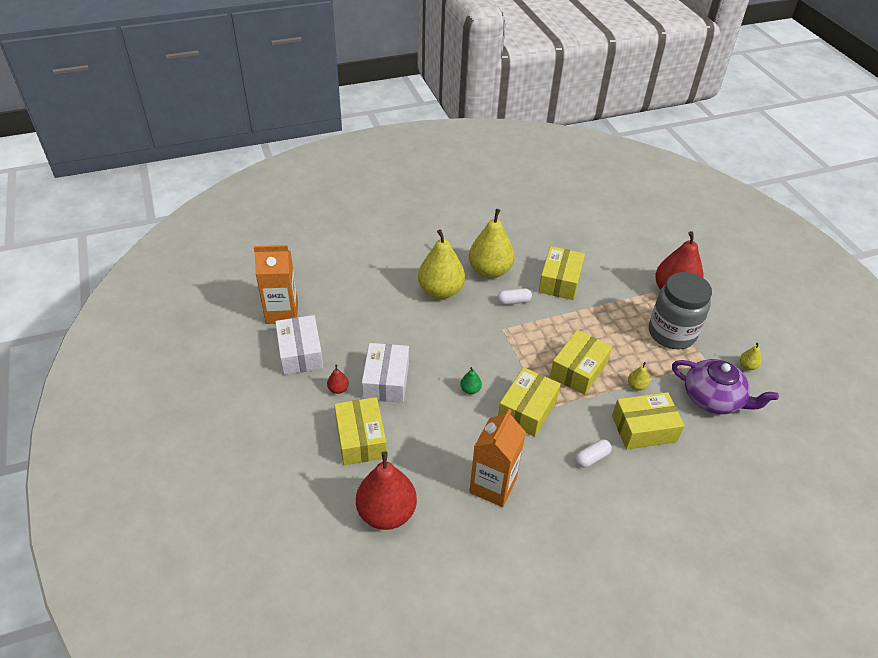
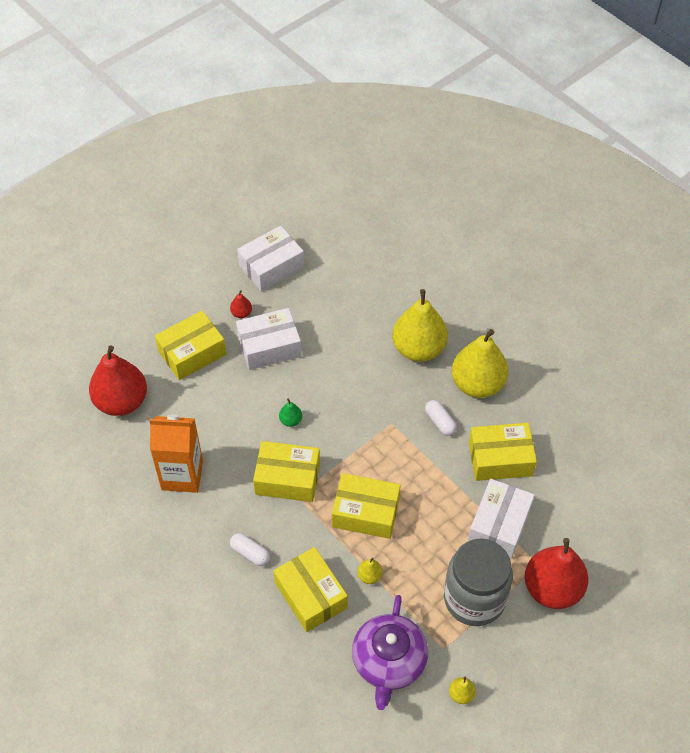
camera: 70 degrees right, 10 degrees up
(282, 312) = (316, 230): orange carton -> none
(615, 300) = (499, 525): none -> white box

